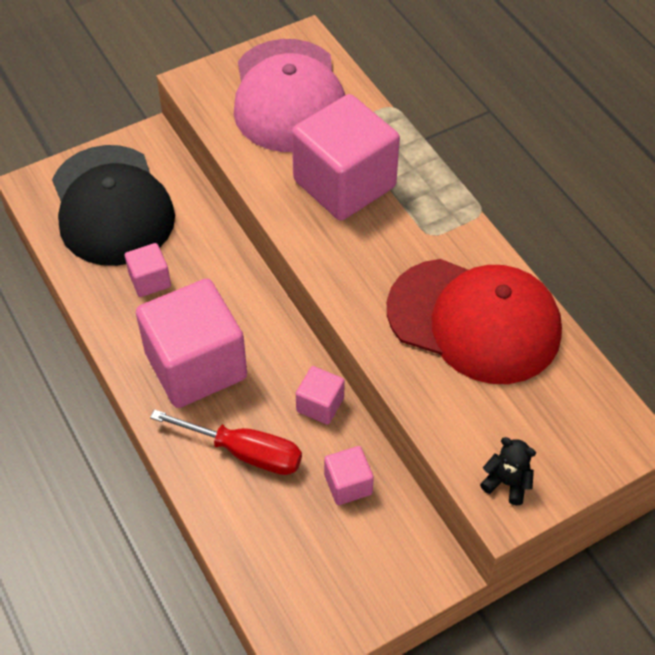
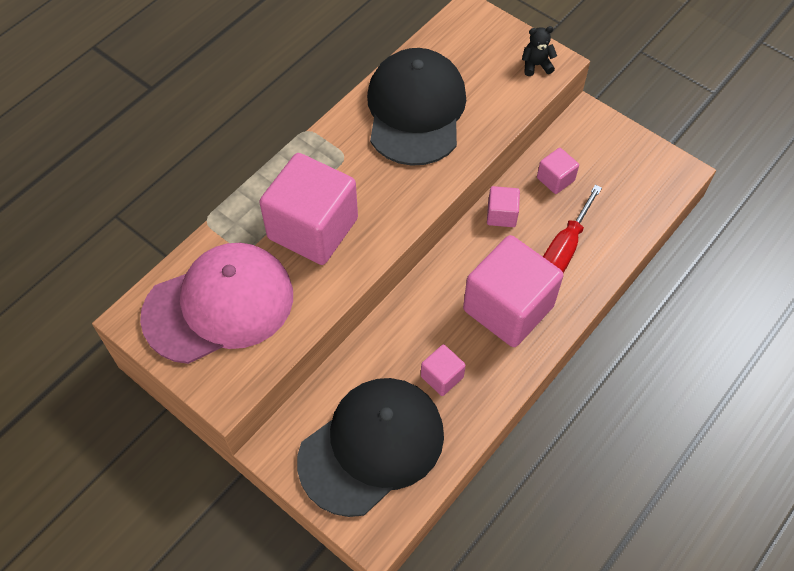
camera: 110 degrees left, 5 degrees up
(244, 452) = (564, 248): red screwdriver -> red screwdriver turned 150 degrees counterclockwise
(474, 321) = (415, 110): red cap -> black cap
(507, 483) = (536, 65): black teddy bear -> black teddy bear turned 75 degrees clockwise

